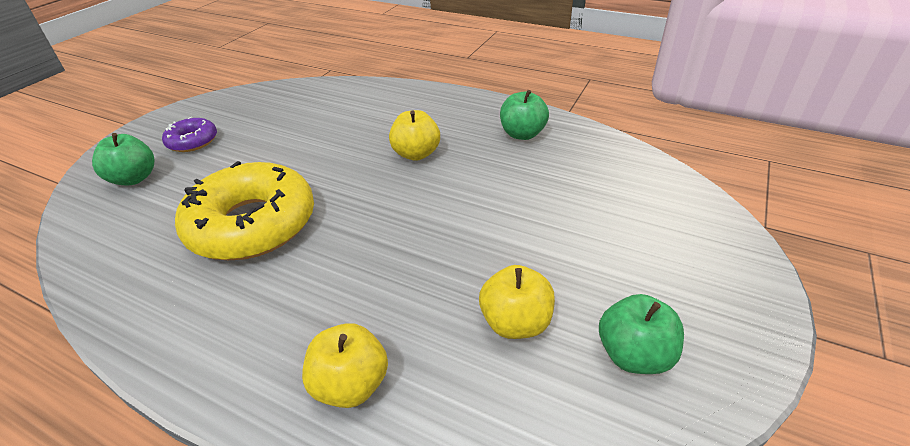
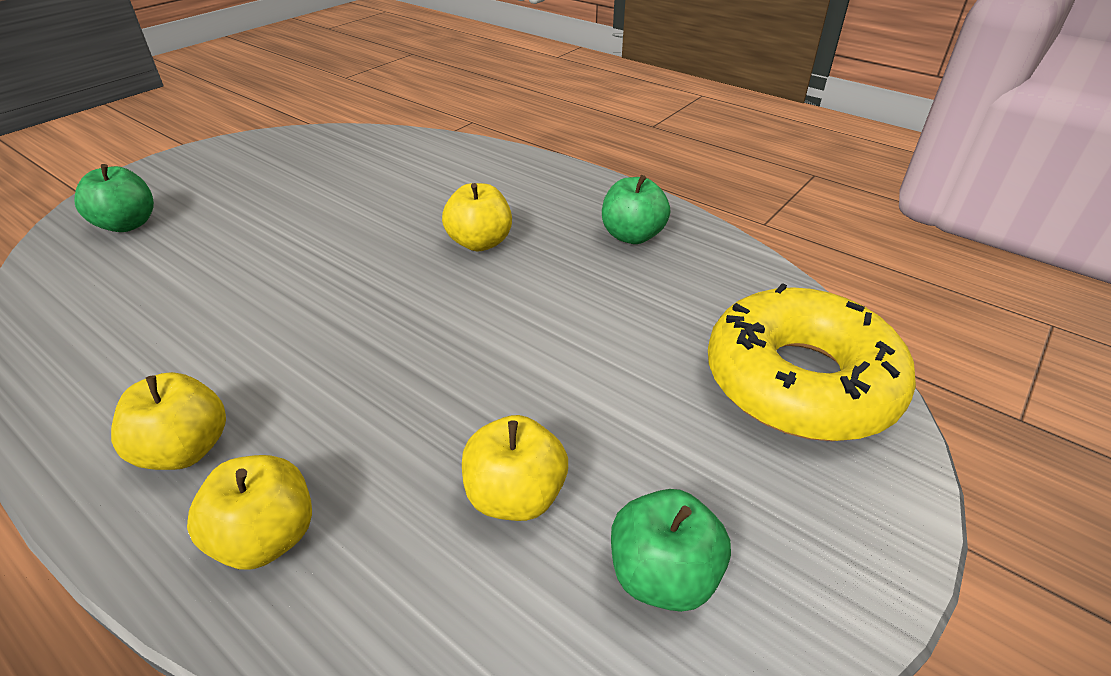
camera: 10 degrees right, 0 degrees up
(192, 141) = (214, 188): purple donut -> none
(252, 224) = (238, 303): yellow donut -> yellow donut (800, 381)
(260, 335) = (185, 450): none -> yellow apple

